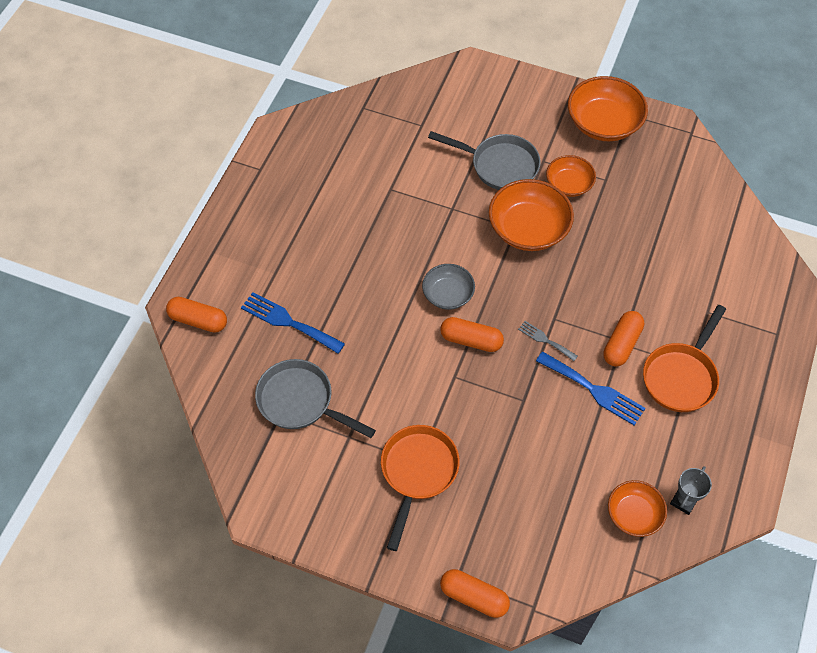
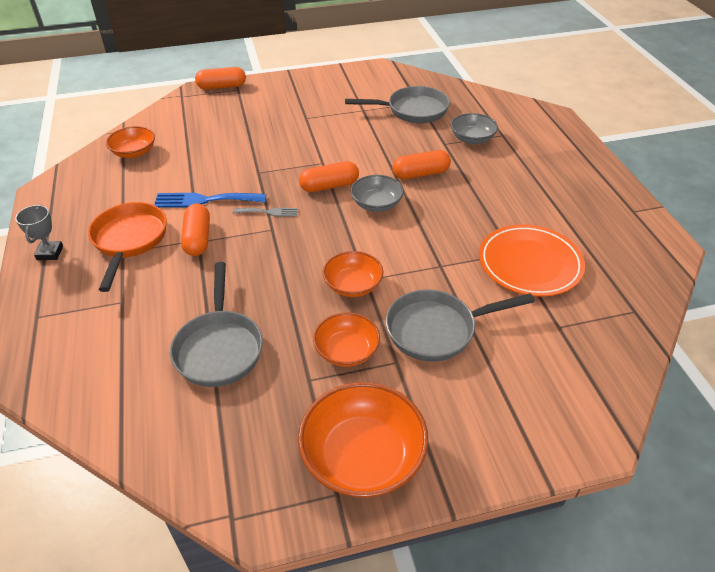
camera: 145 degrees right, 15 degrees down
(198, 320) = (529, 115): orange capsule -> orange capsule (421, 174)
(288, 322) = (472, 138): blue fork -> grey bowl
(388, 174) = (530, 263): none -> orange plate
(417, 473) = (302, 113): orange pan -> none
(528, 229) = (353, 285): orange bowl -> orange bowl, size x0.60
(651, 233) = (219, 347): none -> grey pan
(683, 501) = (97, 172): grey trophy -> grey trophy (50, 253)

